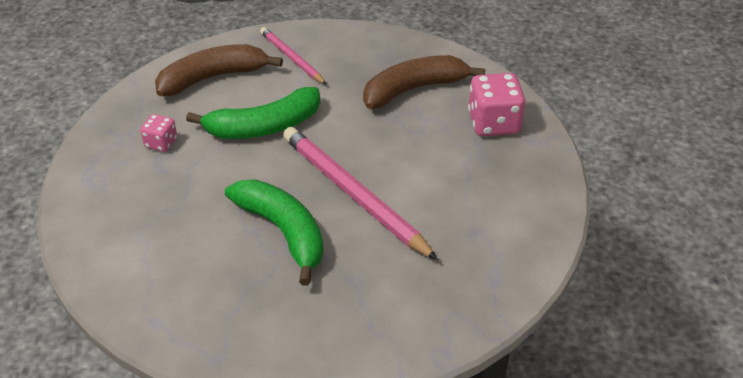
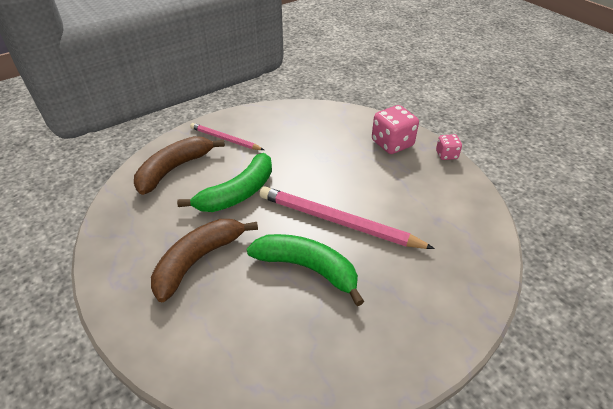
camera: 25 degrees left, 0 degrees up
(161, 143) = (163, 231): pink dice -> pink dice (446, 155)
(414, 89) = (325, 136): brown banana -> brown banana (198, 260)

